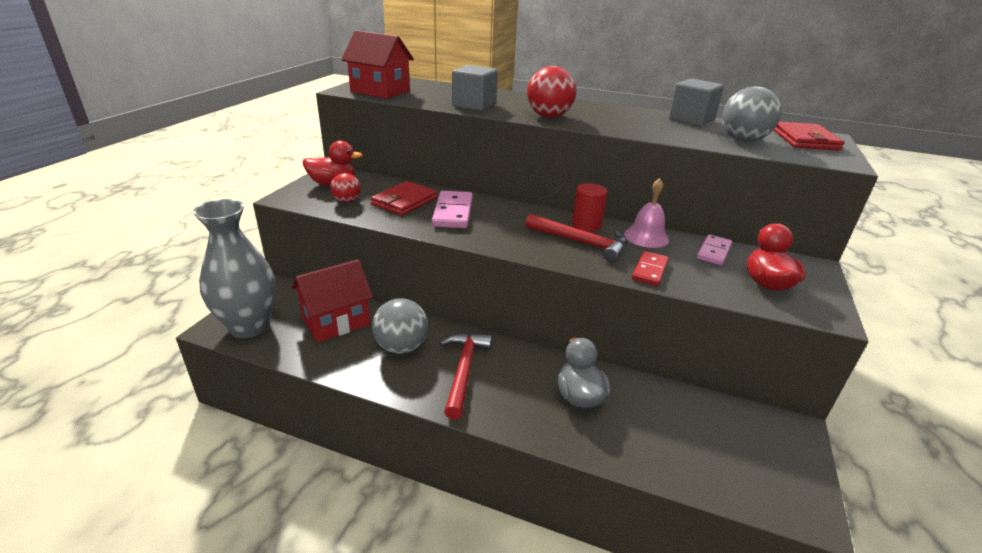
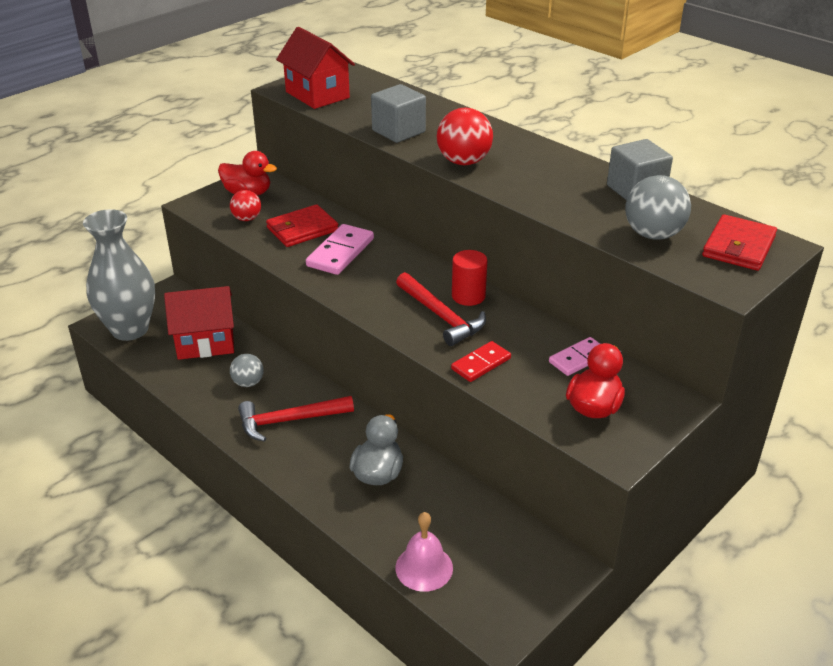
camera: 25 degrees right, 5 degrees up
(401, 347) = (248, 383): grey ball -> grey ball, size x0.61
(464, 370) = (289, 420): red hammer -> red hammer turned 135 degrees counterclockwise
(646, 236) = (521, 324): pink bell -> pink bell (424, 567)

